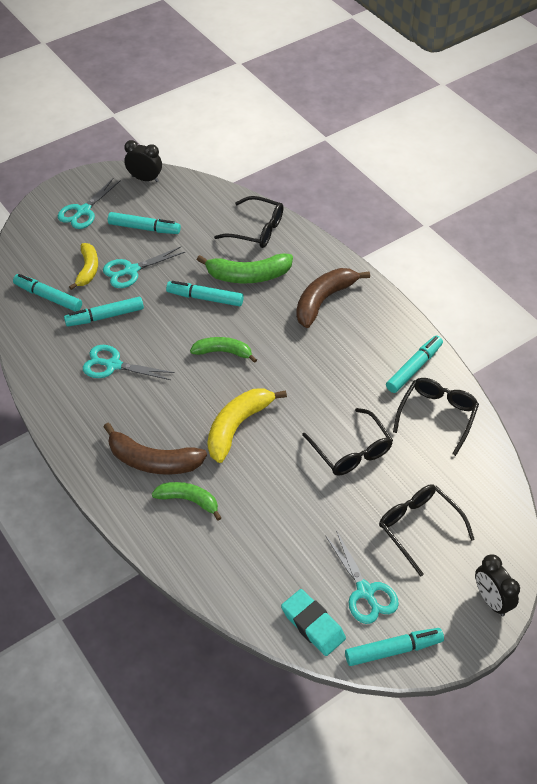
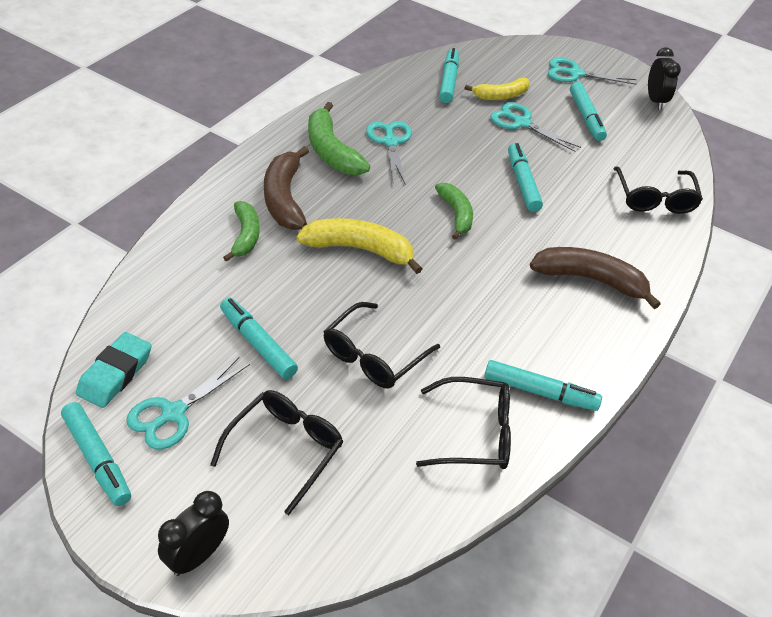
camera: 65 degrees right, 5 degrees down
(105, 316) = (448, 121): turquoise marker -> turquoise marker (258, 343)
(248, 275) = (580, 208): green banana -> green banana (331, 151)

